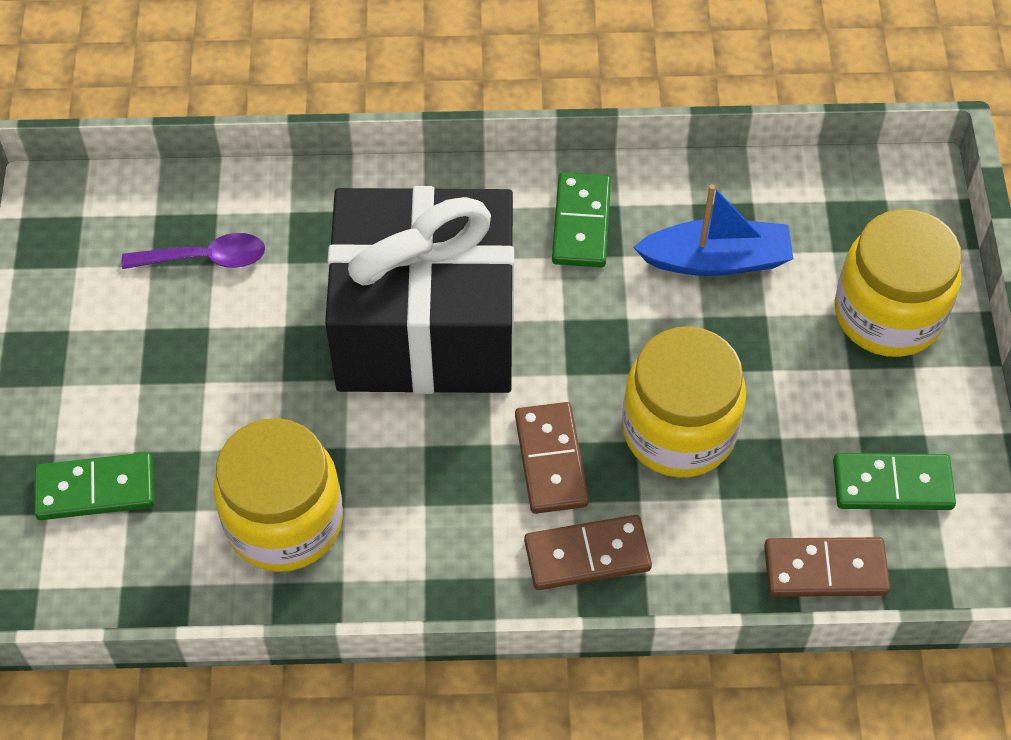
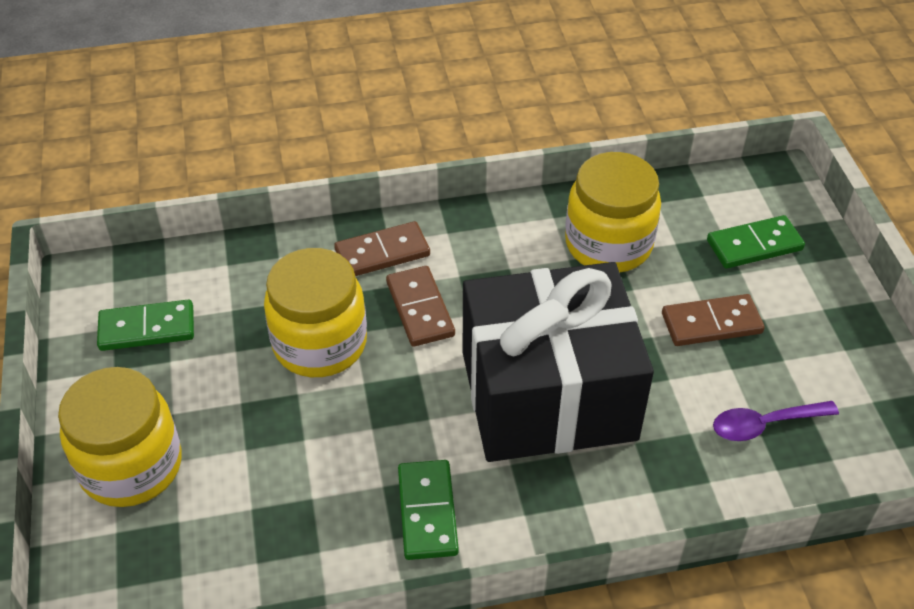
camera: 170 degrees right, 10 degrees down
(716, 260) = (293, 494): blue boat -> none
(825, 570) = (205, 266): brown domino -> brown domino (711, 323)

